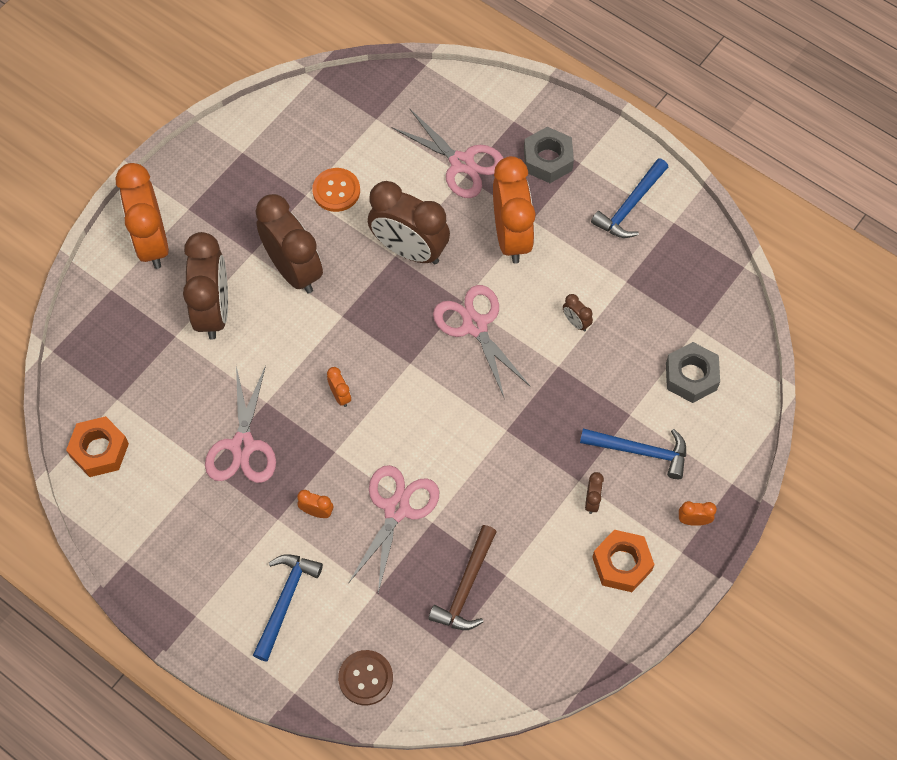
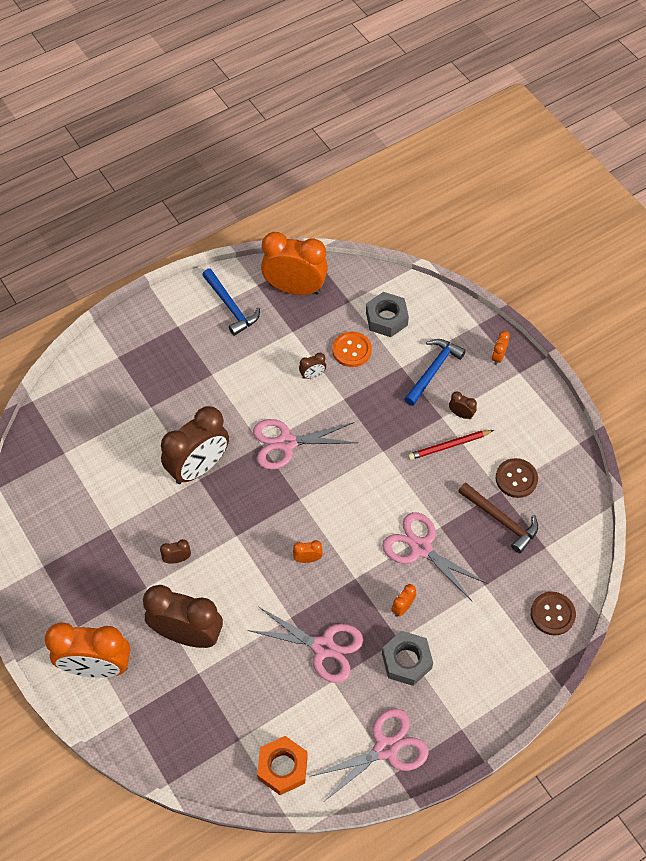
camera: 70 degrees left, 5 degrees down
(285, 601) = (471, 654): blue hammer -> none
(294, 270) = (177, 559): brown clock -> brown clock, size x0.40
(336, 191) = (118, 504): orange button -> orange button (351, 350)
(461, 163) = (138, 405): pink scissors -> pink scissors (386, 748)
(511, 236) = (220, 392): orange clock -> orange clock (295, 288)
(528, 589) = (516, 479): none -> brown button
(543, 500) = (449, 445): none -> red pencil
(548, 160) = (164, 346): grey nut -> grey nut (406, 661)
(622, 564) = (516, 412): orange nut -> none

